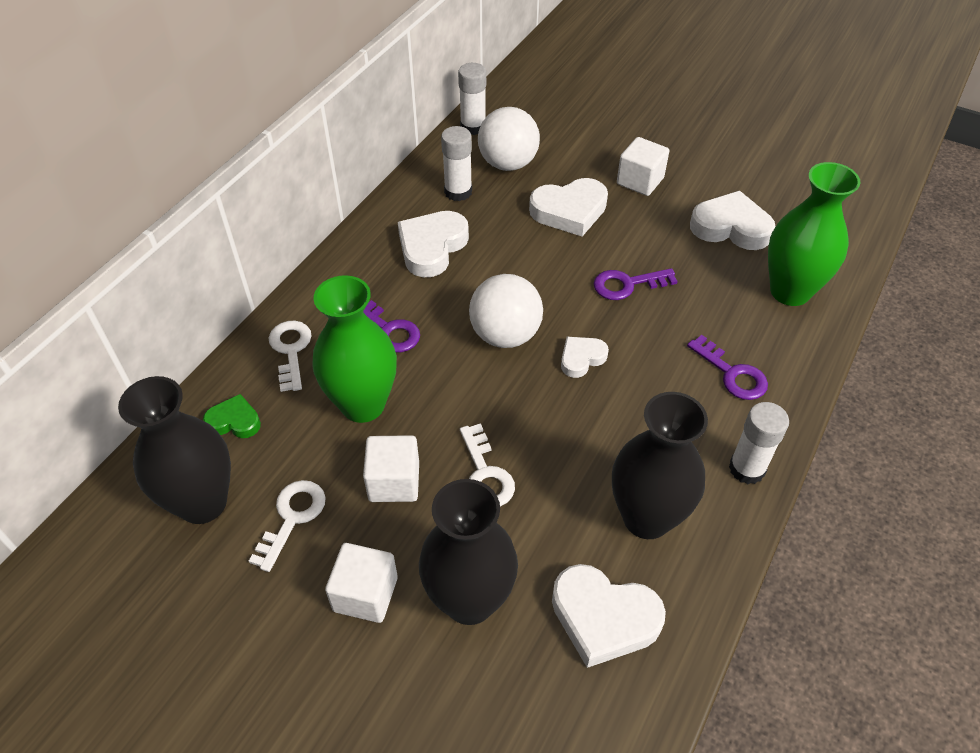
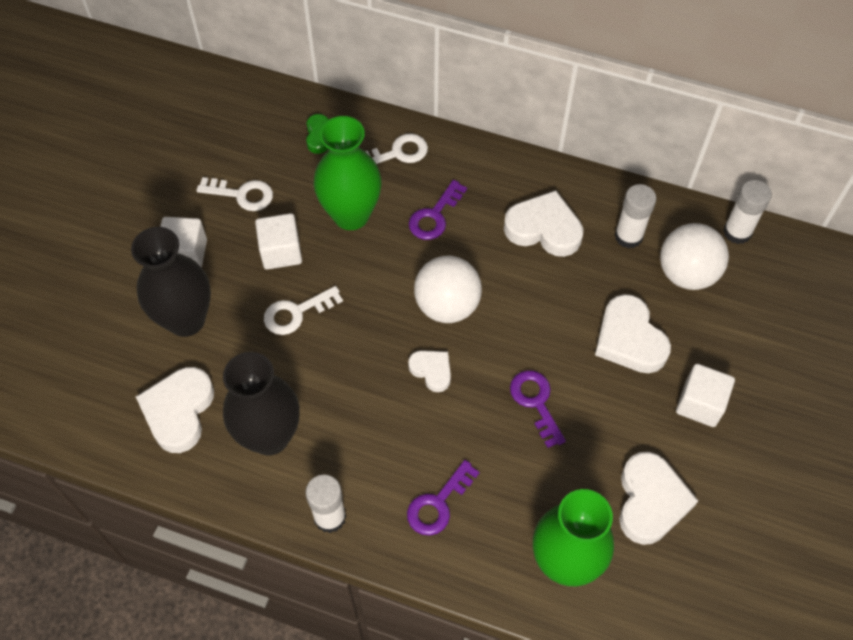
camera: 80 degrees right, 10 degrees up
(203, 503) = (248, 138): black vase -> none

